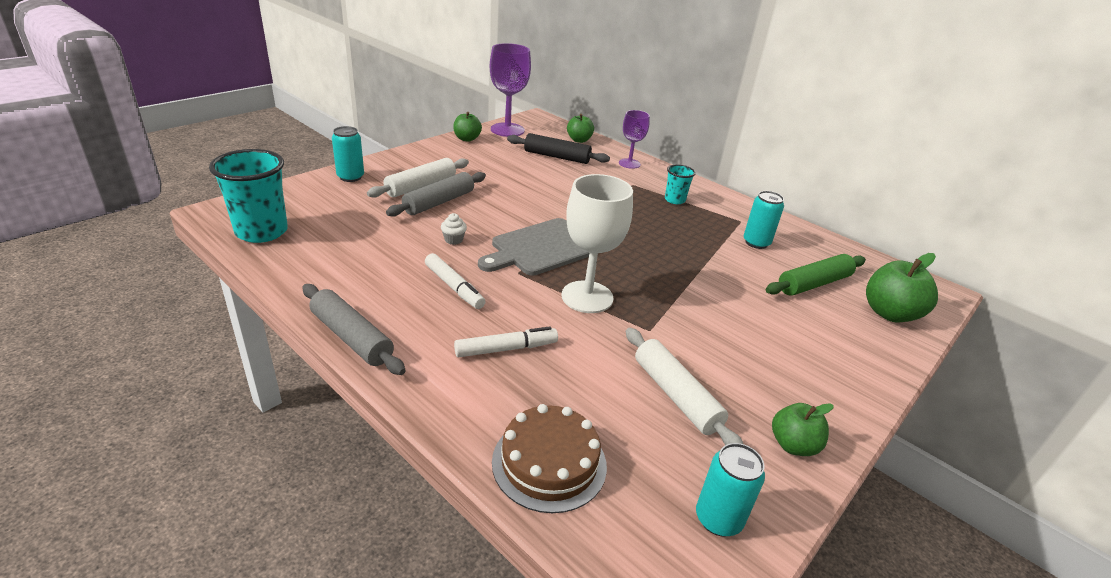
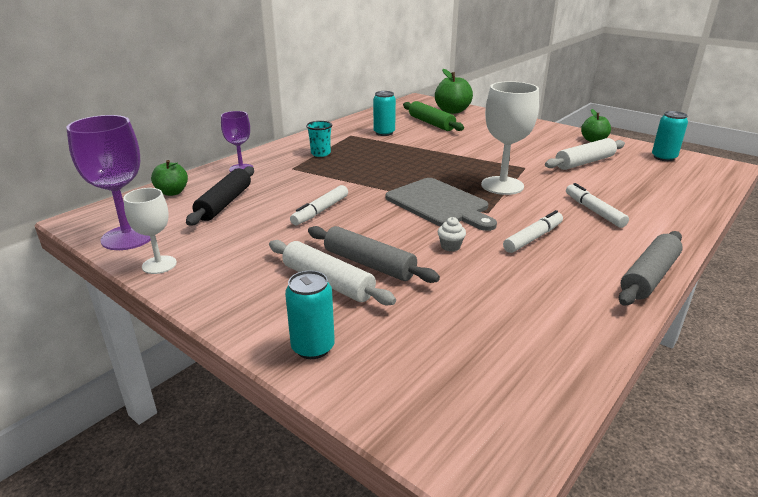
camera: 90 degrees left, 5 degrees down
(261, 232) = (517, 392): turquoise cup -> none
(467, 139) = (159, 265): green apple -> white goblet
(536, 191) = (320, 211): none -> white marker
(549, 463) = (680, 194): brown cake -> none

